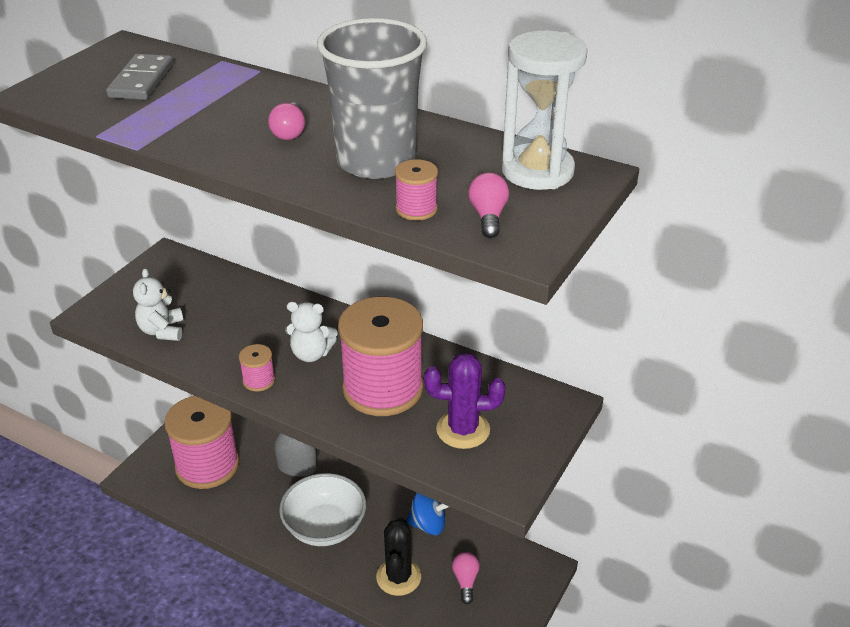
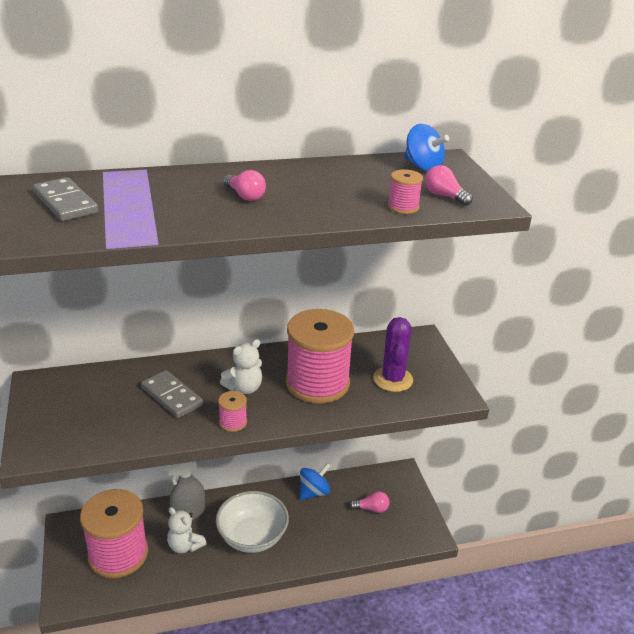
camera: 45 degrees left, 5 degrees down
(162, 331) = (112, 431): white teddy bear -> white teddy bear (185, 546)
(244, 326) = (172, 396): none -> grey domino
(376, 161) = (331, 192): grey cup -> none
(398, 577) = (332, 533): black cactus -> none
(463, 430) = (393, 379): purple cactus -> purple cactus turned 45 degrees counterclockwise
(465, 581) = (371, 509): pink light bulb -> pink light bulb turned 135 degrees clockwise
(537, 171) = (423, 166): white hourglass -> blue spinning top

